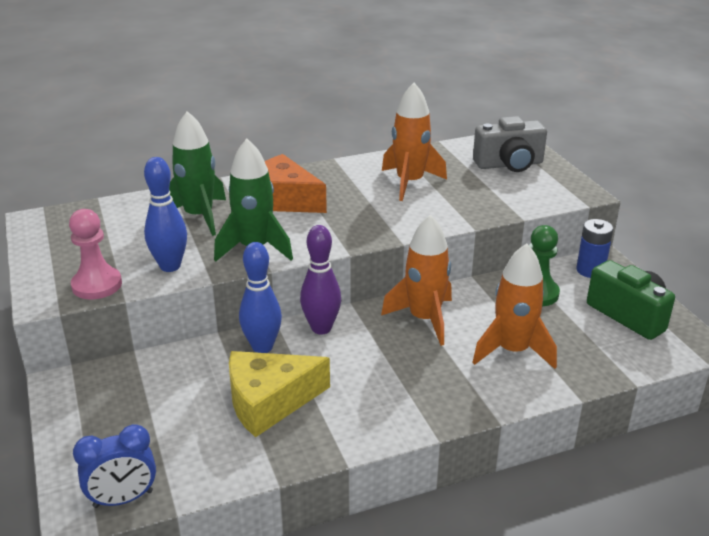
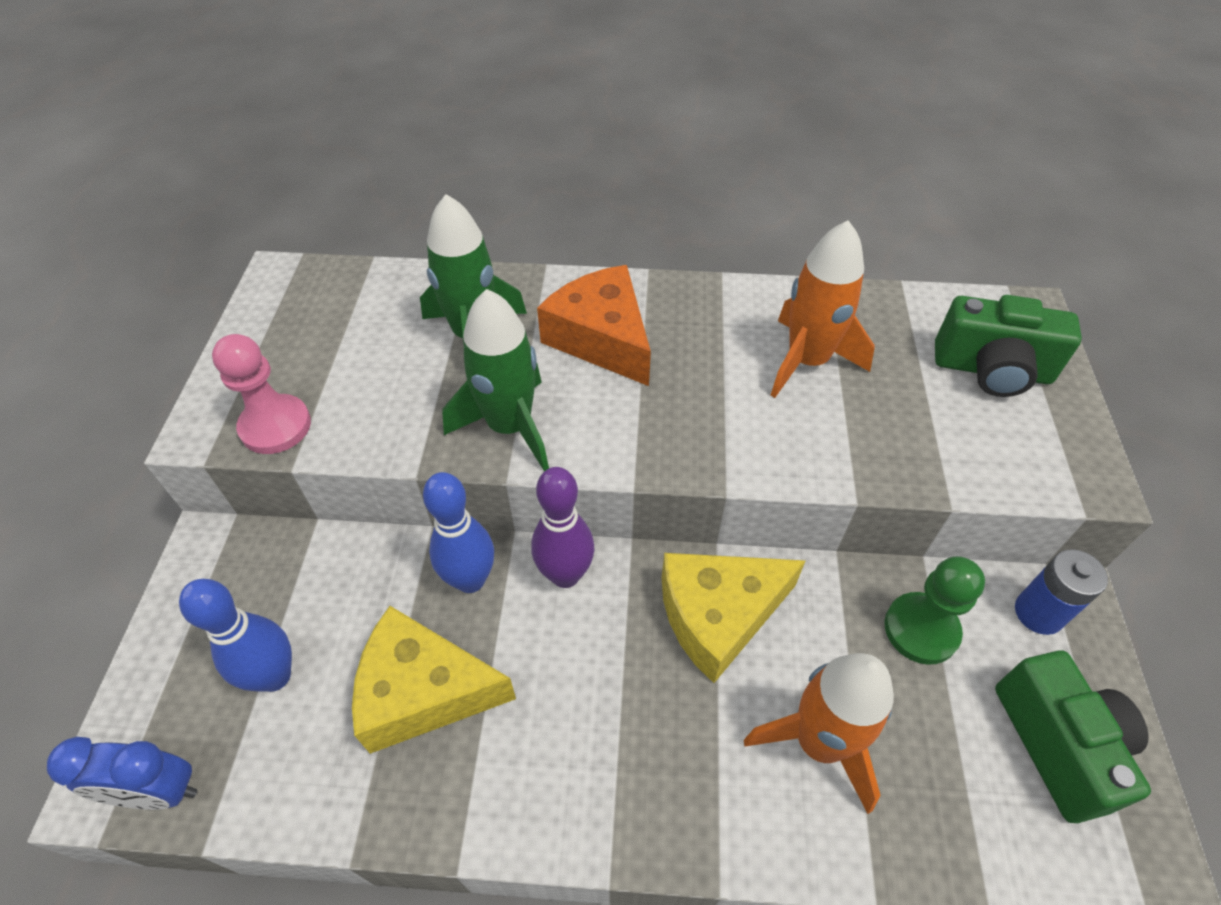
camera: 25 degrees right, 20 degrees up
(170, 266) = (382, 423): blue bowling pin -> blue bowling pin (274, 676)
(424, 319) = (718, 616): orange rocket -> yellow cheese
(509, 164) = (991, 370): grey camera -> green camera

